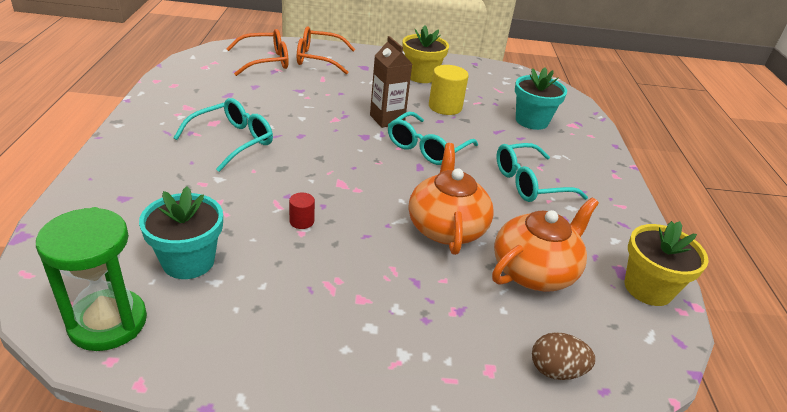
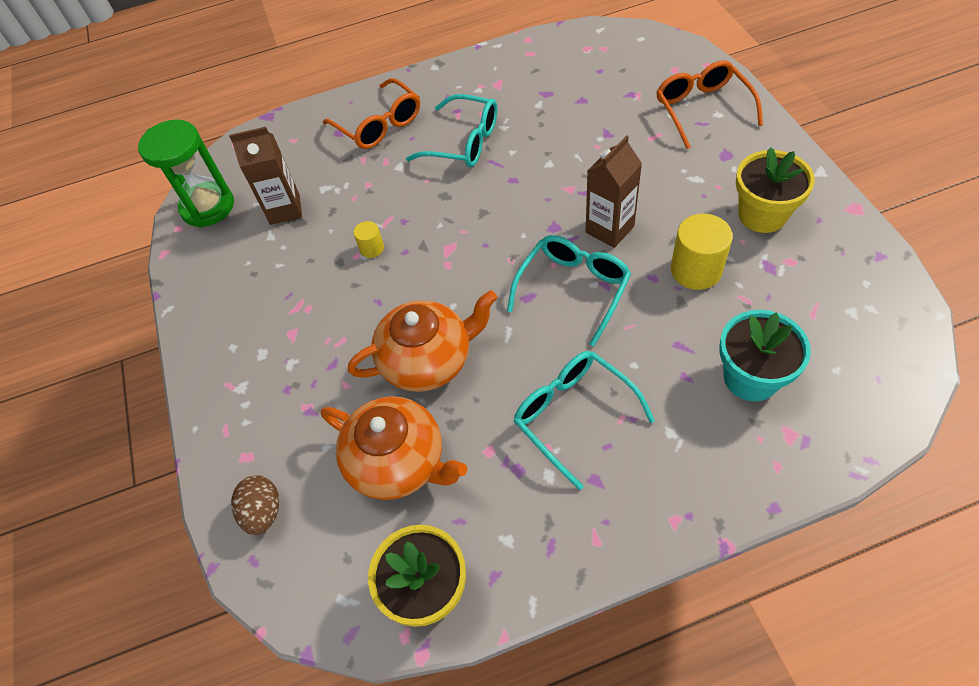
camera: 80 degrees right, 20 degrees up
(188, 261) = (285, 209): turquoise flower pot -> brown carton
(266, 61) = (647, 77): orange glasses -> orange glasses (379, 125)
(301, 221) = (372, 248): red cylinder -> yellow cylinder
(426, 148) = (573, 289): turquoise glasses -> turquoise glasses turned 105 degrees clockwise

